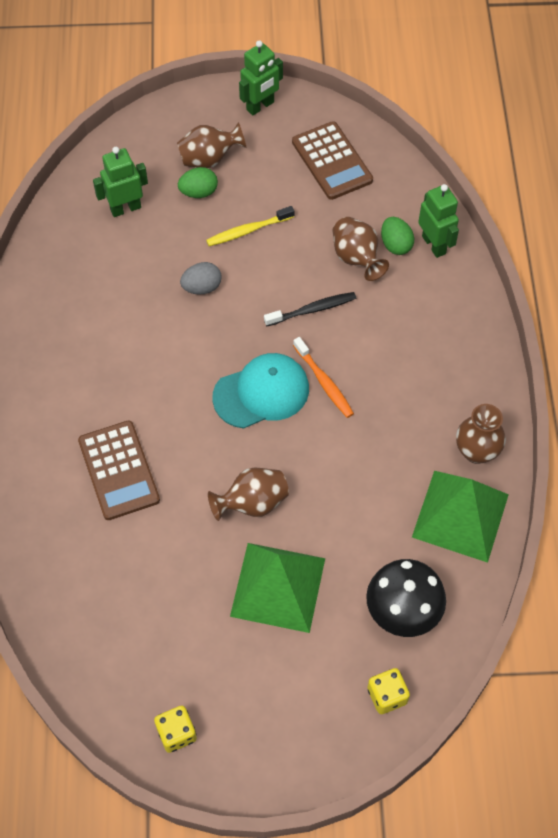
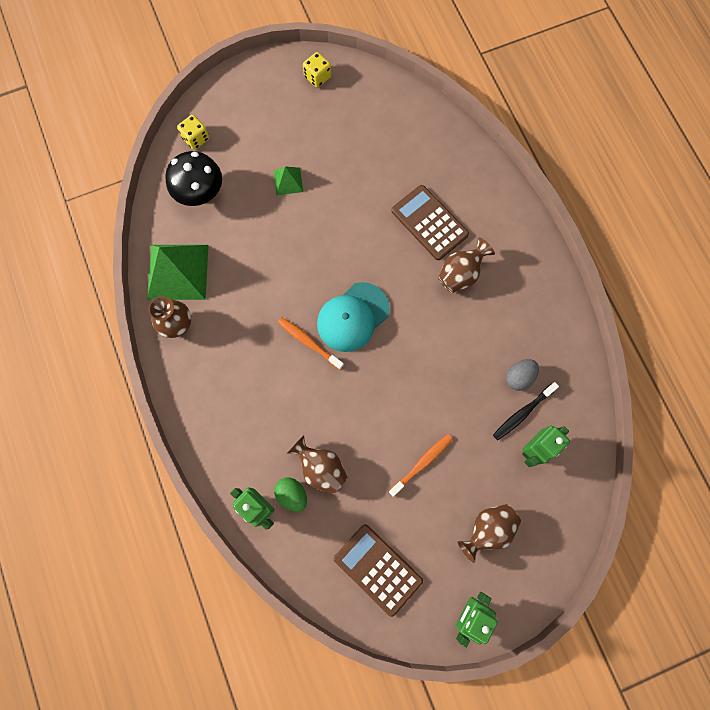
camera: 160 degrees right, 15 degrees up
(198, 192) = (480, 489): green egg -> none
(202, 287) = (436, 393): grey egg -> grey egg (519, 377)
(248, 231) = (422, 463): yellow toothbrush -> orange toothbrush
(252, 503) = (327, 231): brown vase -> brown vase (460, 274)
(278, 587) = (288, 181): green pyramid -> green pyramid, size x0.48
(312, 310) = (340, 404): black toothbrush -> black toothbrush (522, 413)

